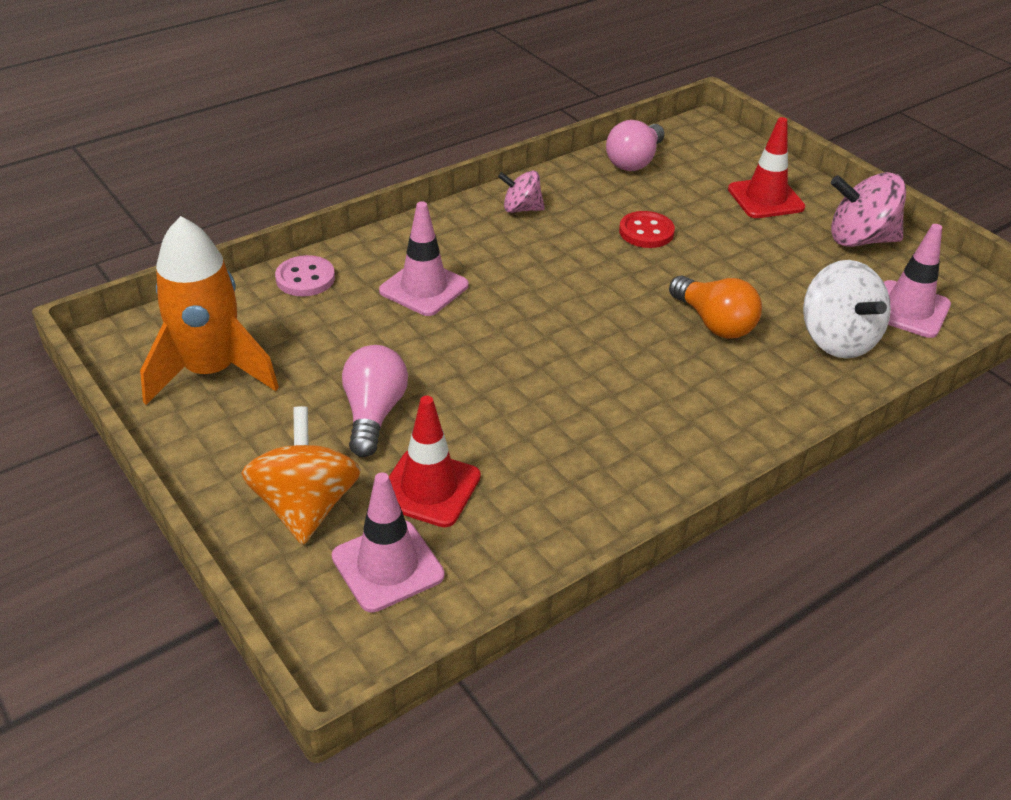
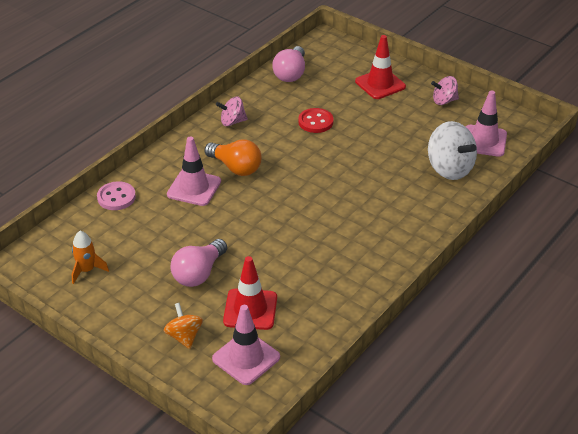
camera: 15 degrees left, 0 degrees up
(211, 372) = (87, 270): orange rocket -> orange rocket, size x0.47
(306, 506) = (184, 336): orange spinning top -> orange spinning top, size x0.59
(373, 414) = (198, 273): pink light bulb -> pink light bulb turned 135 degrees counterclockwise
(714, 323) = (376, 173): orange light bulb -> orange light bulb (236, 167)
(860, 239) = (444, 101): pink spinning top -> pink spinning top, size x0.59

